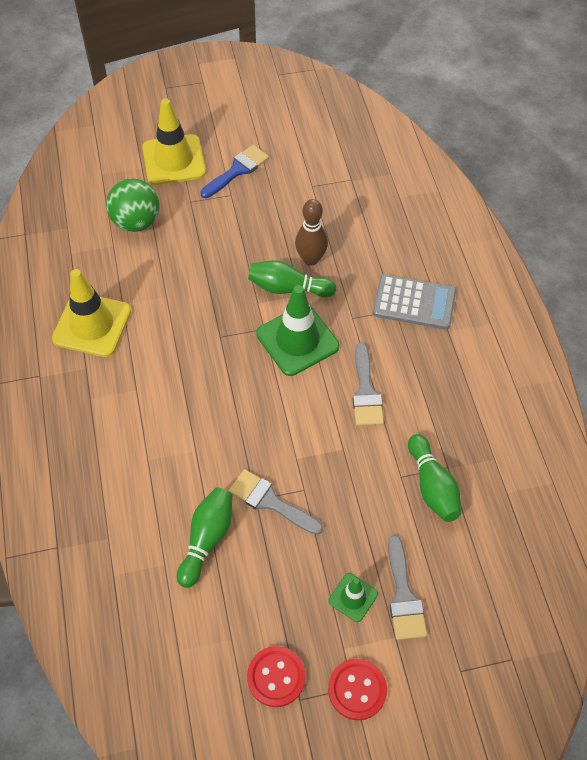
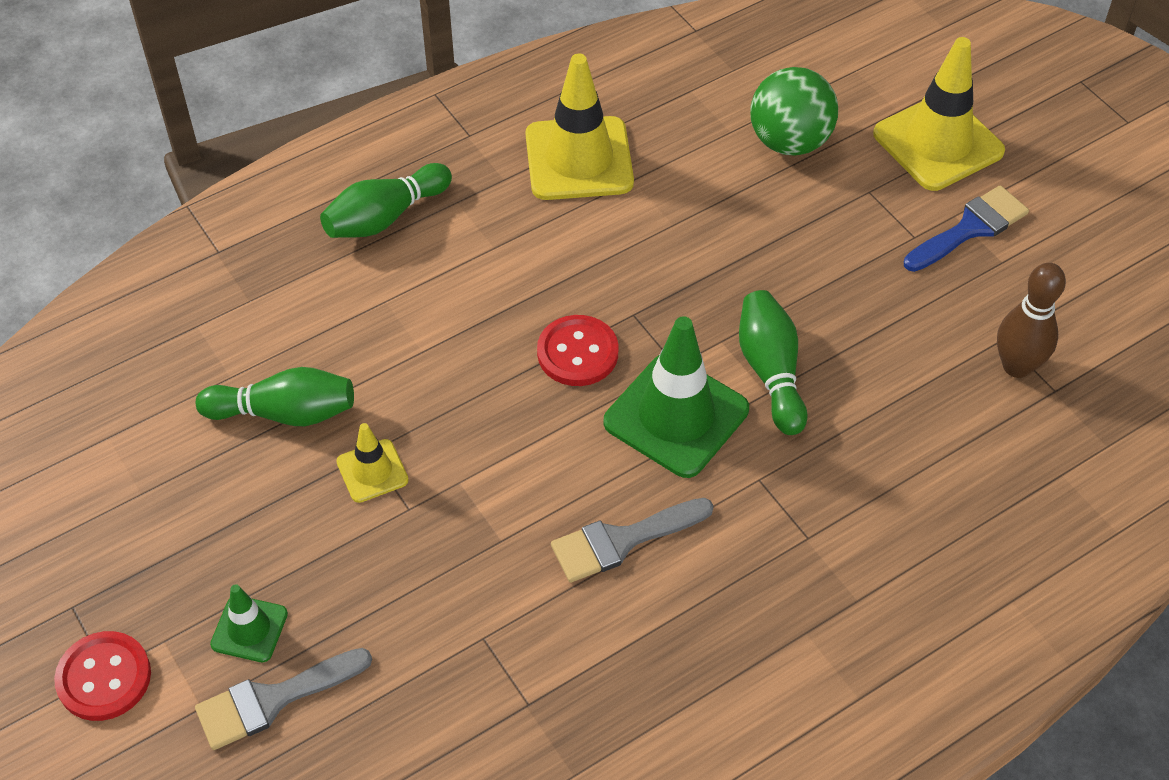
camera: 70 degrees right, 5 degrees down
(237, 170) = (970, 228): blue brush -> blue brush turned 60 degrees counterclockwise
(270, 501) = (372, 471): grey brush -> yellow traffic cone
(276, 677) = (98, 566): red button -> red button (577, 353)
(310, 259) = (847, 384): brown bowling pin -> brown bowling pin (1016, 366)
(414, 303) = (838, 562): grey calculator -> none
(432, 486) = (483, 689): green bowling pin -> green bowling pin (385, 217)

